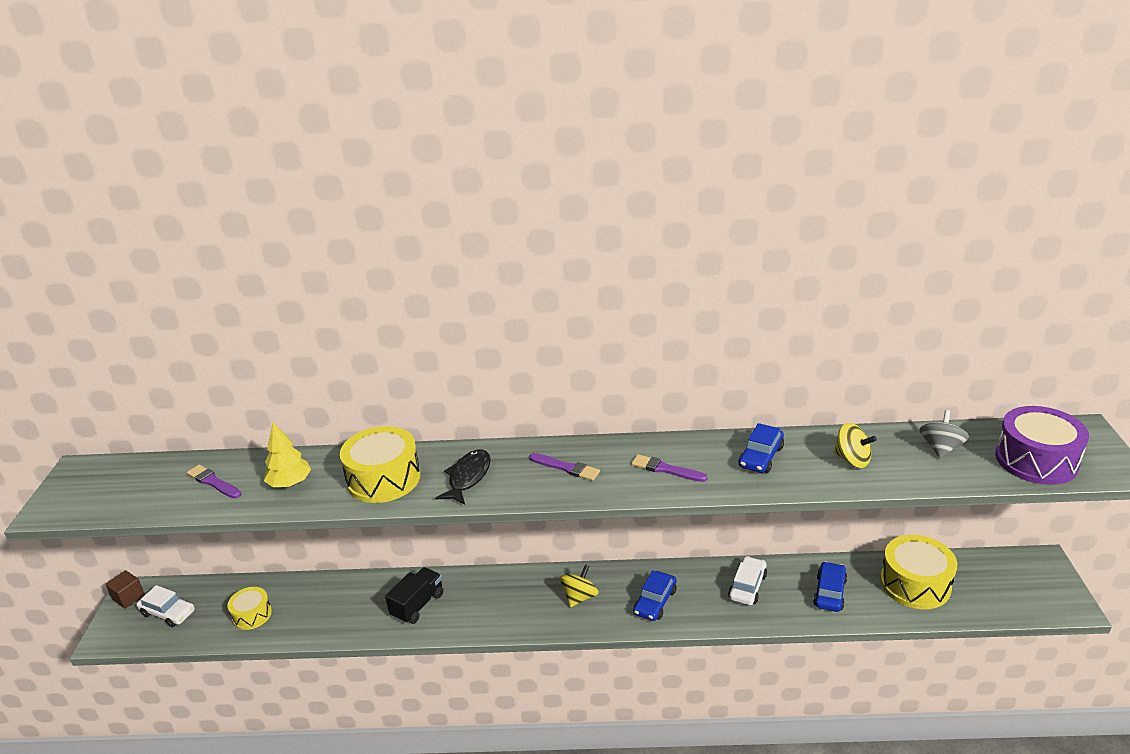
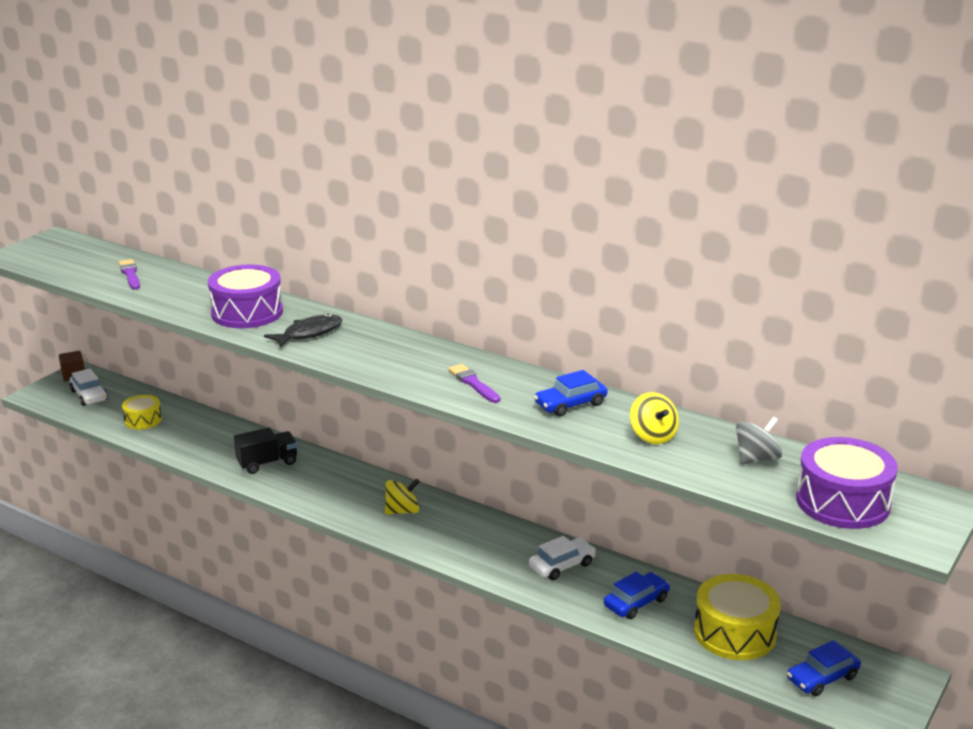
camera: 30 degrees right, 5 degrees down
(290, 483) = (179, 293): yellow tree -> none
(383, 478) = (247, 312): yellow drum -> purple drum
(566, 468) = (393, 354): purple brush -> none
(655, 602) = (463, 541): blue car -> blue car (822, 678)

